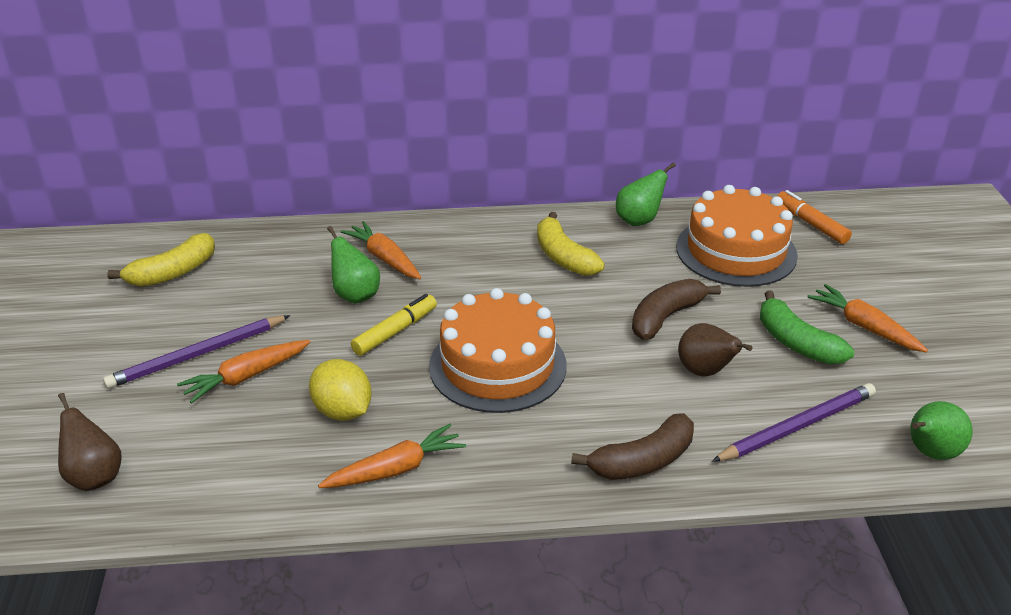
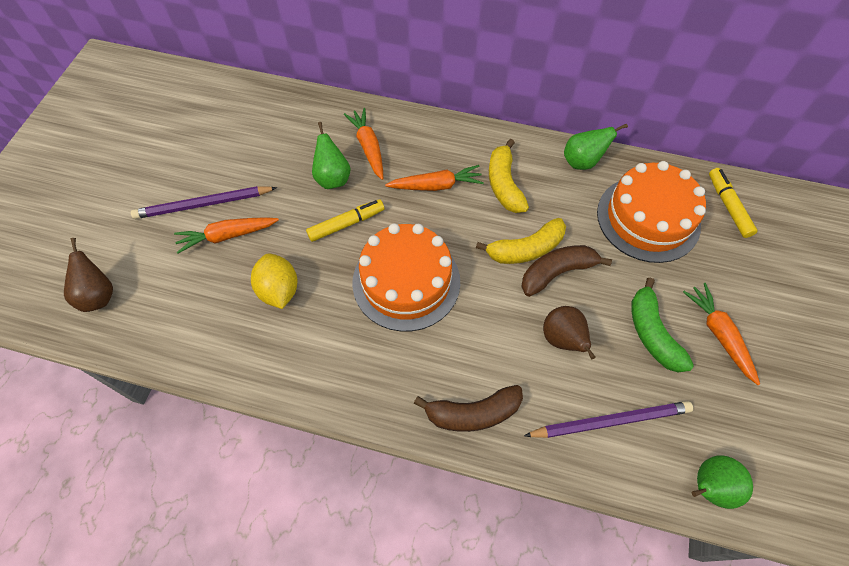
camera: 20 degrees right, 25 degrees up
(173, 272) = (217, 119): yellow banana -> yellow banana (526, 249)
(396, 469) = (293, 358): orange carrot -> orange carrot (436, 185)
(811, 224) = (728, 206): orange marker -> yellow marker

